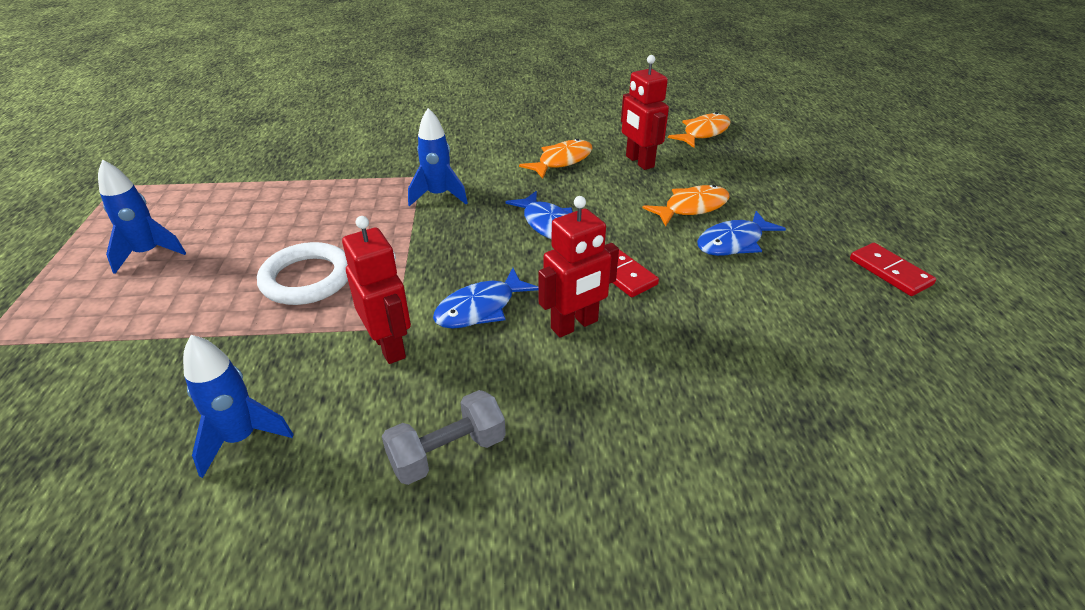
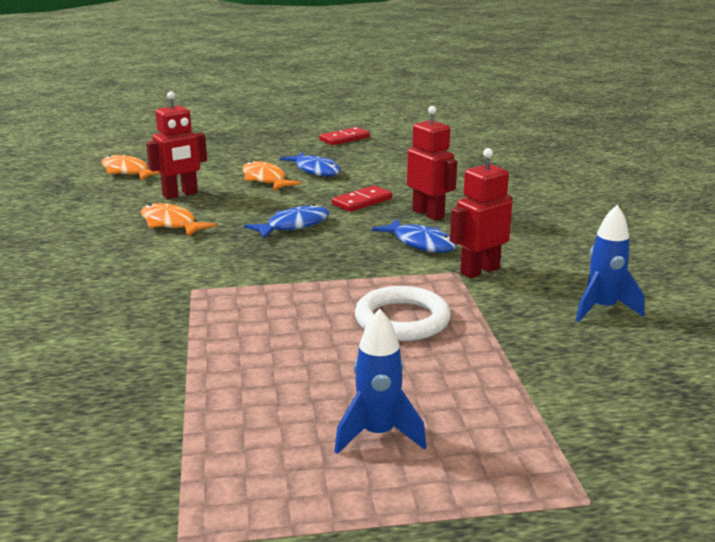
camera: 95 degrees left, 15 degrees down
(438, 196) = (238, 275): blue rocket -> none
(448, 453) = (566, 243): grey dumbbell -> none

